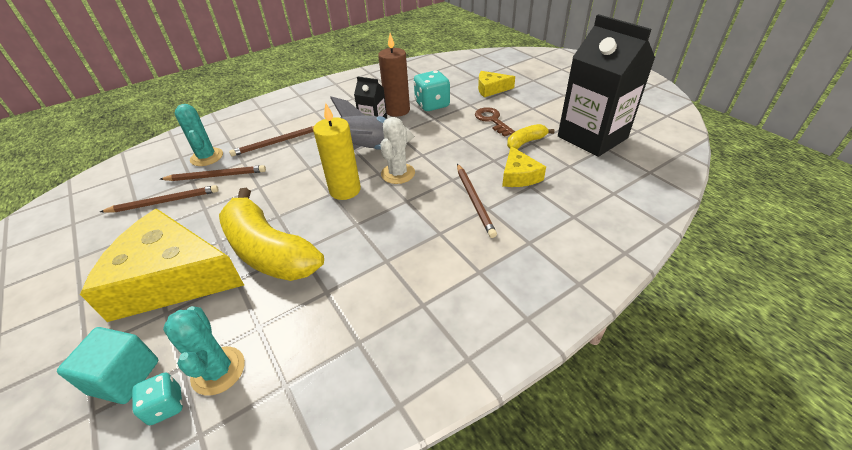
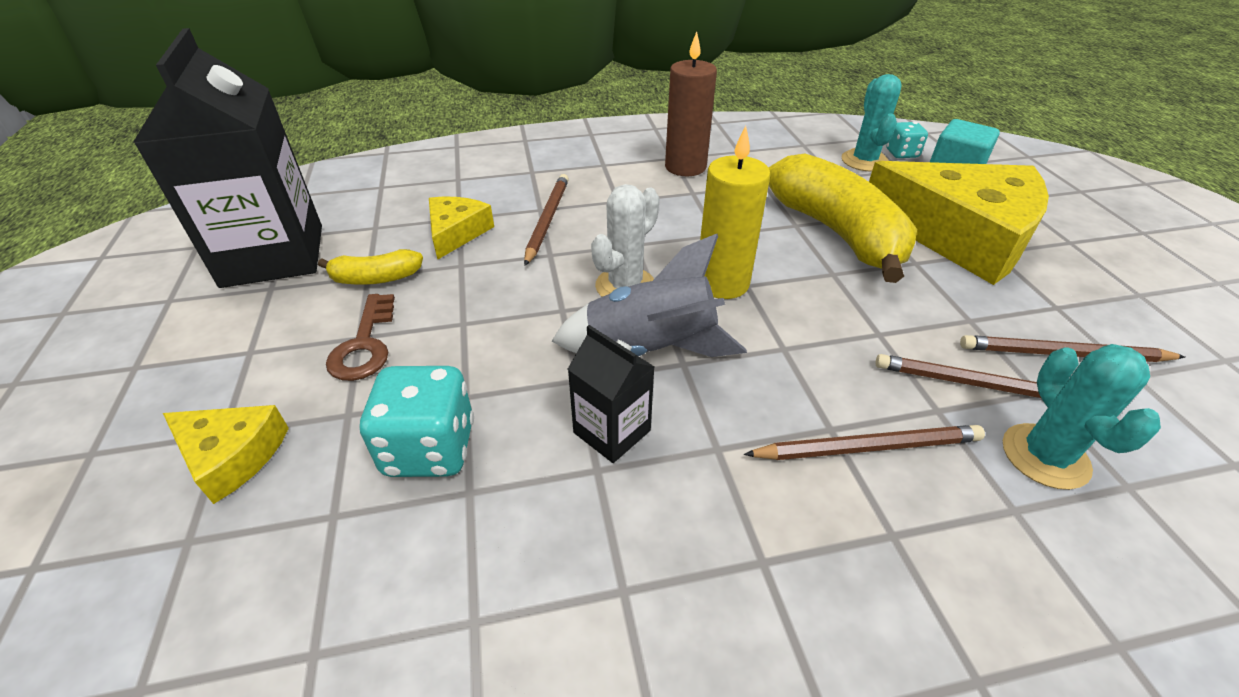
camera: 160 degrees left, 0 degrees up
(397, 110) = (528, 460): brown candle -> brown candle (685, 167)

